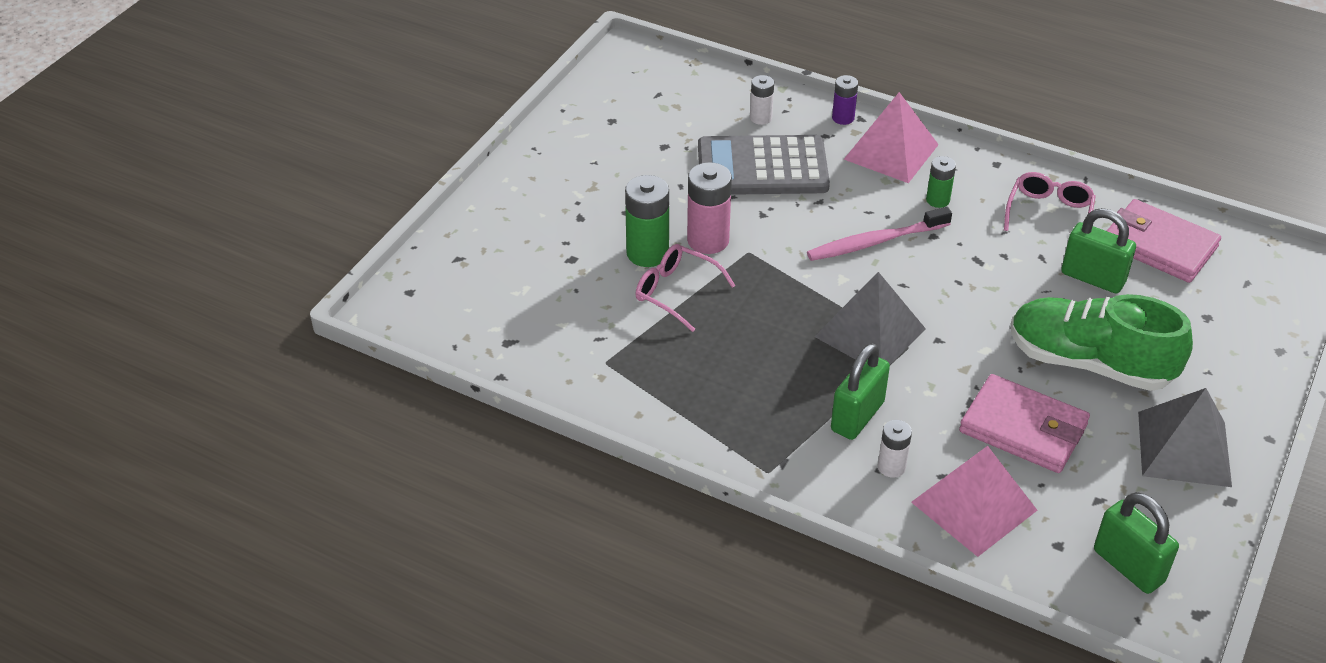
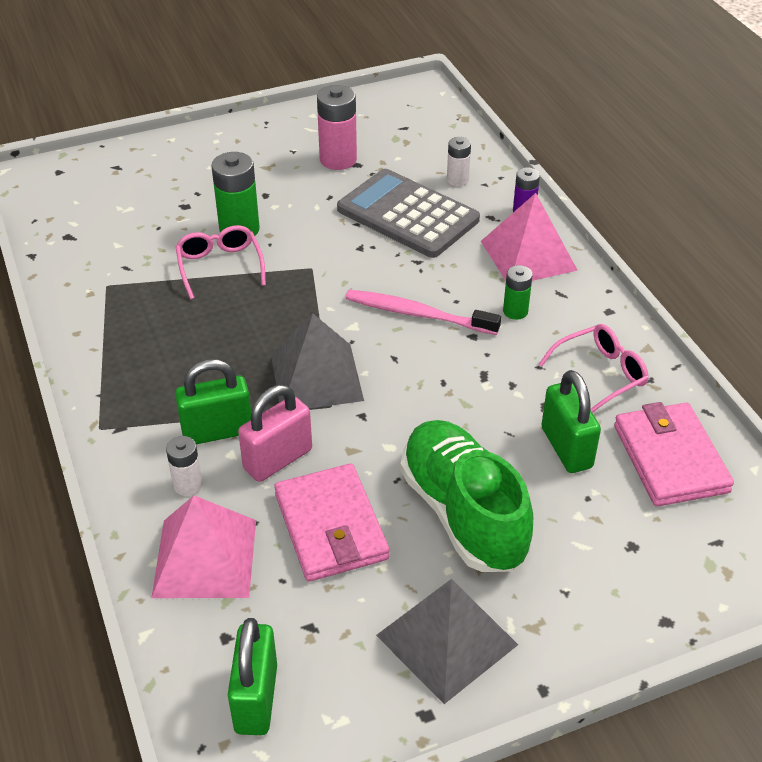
camera: 40 degrees right, 0 degrees up
(708, 240) = (293, 244): pink battery -> pink battery (338, 159)
(926, 408) = (278, 459): none -> pink padlock

